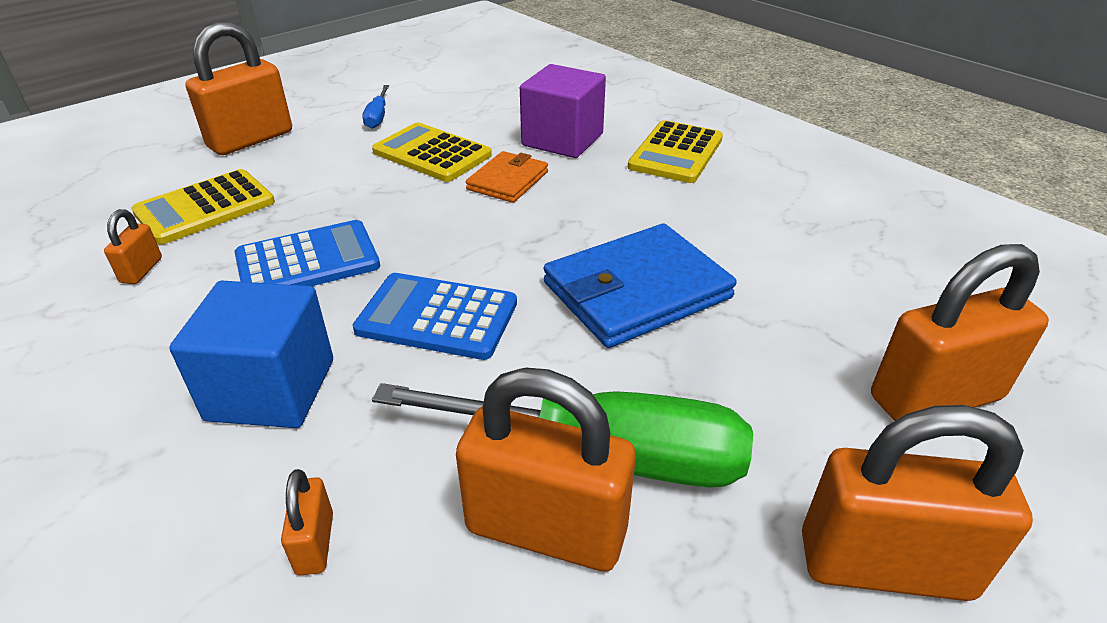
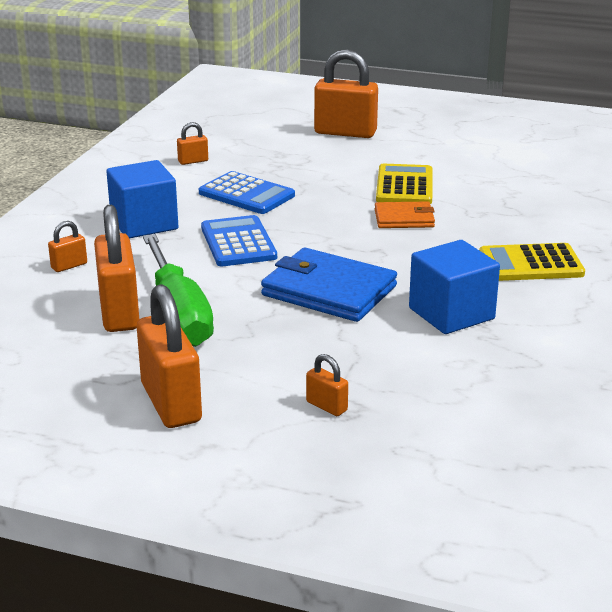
camera: 60 degrees right, 10 degrees down
(205, 207) = (262, 151): yellow calculator -> none
(378, 117) = (428, 154): blue screwdriver -> none
(562, 140) = (488, 220): purple cube -> none
(749, 230) = (451, 313): none -> blue cube
(935, 398) = (326, 406): orange padlock -> orange padlock, size x0.46

